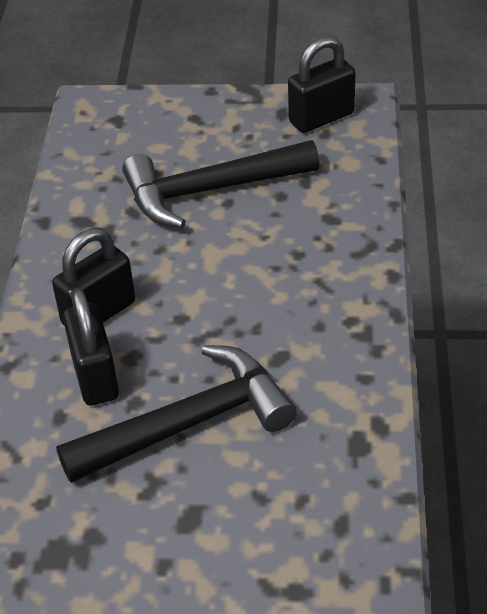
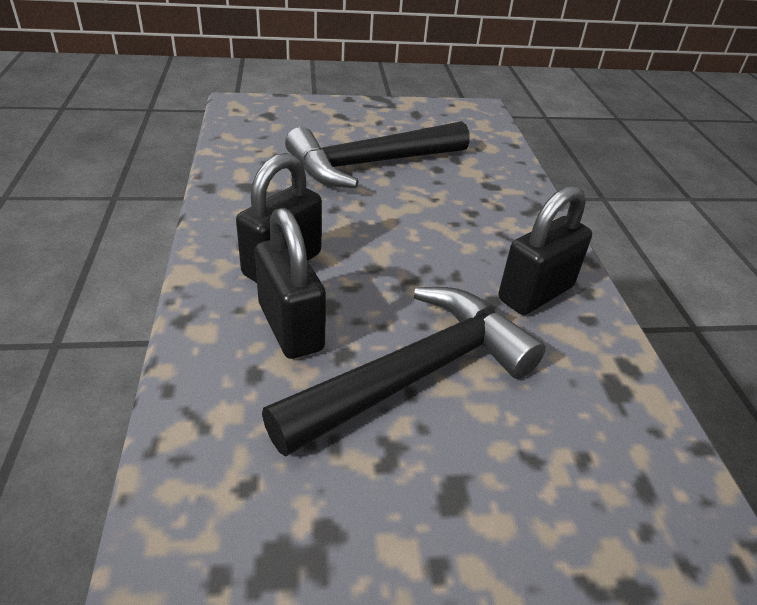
camera: 15 degrees left, 5 degrees down
(321, 118) = (451, 117): black padlock -> black padlock (535, 293)

